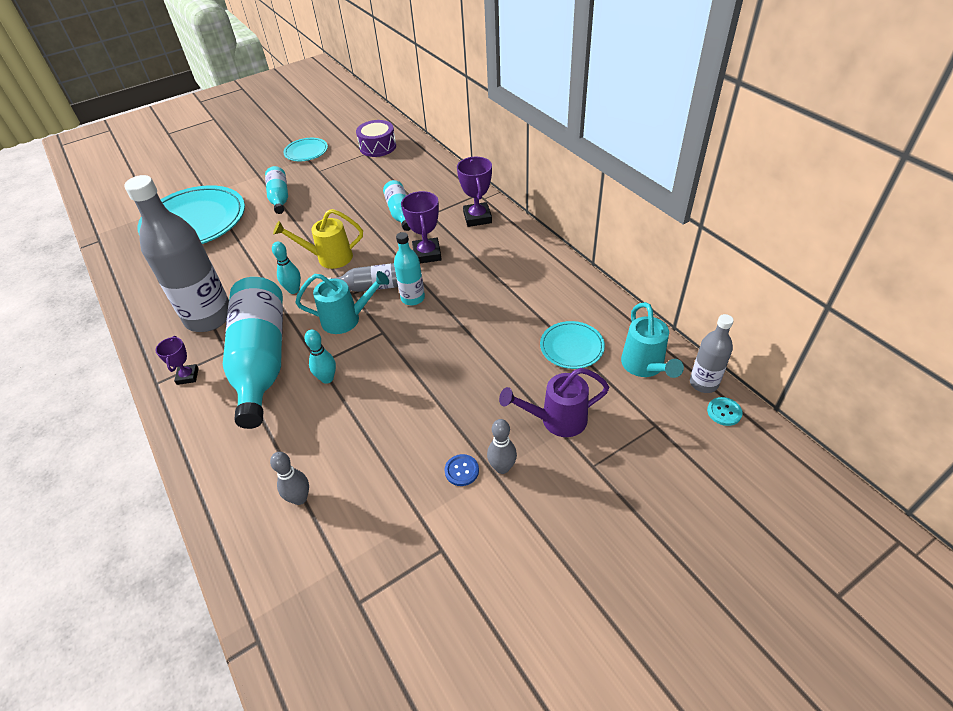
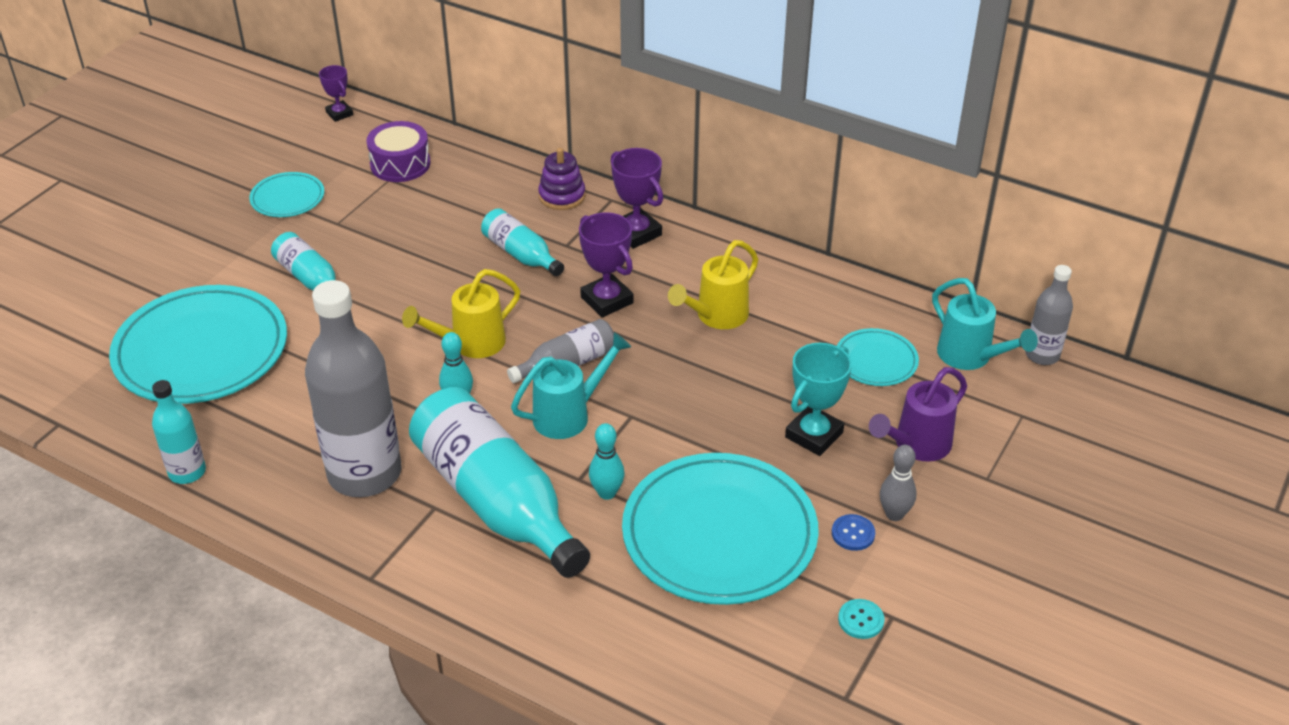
camera: 30 degrees left, 5 degrees down
(187, 376) = (409, 555): purple trophy -> purple trophy (339, 114)
(300, 498) = (691, 630): grey bowling pin -> none
(372, 434) = (719, 534): none -> turquoise plate
(413, 298) = (635, 362): turquoise bottle -> turquoise bottle (187, 472)
(451, 185) = (562, 196): none -> purple stacking toy
(486, 284) = (717, 316): none -> yellow watering can
(489, 386) = (814, 435): none -> turquoise trophy
(724, 412) = (1080, 378): turquoise button -> turquoise button (861, 620)

